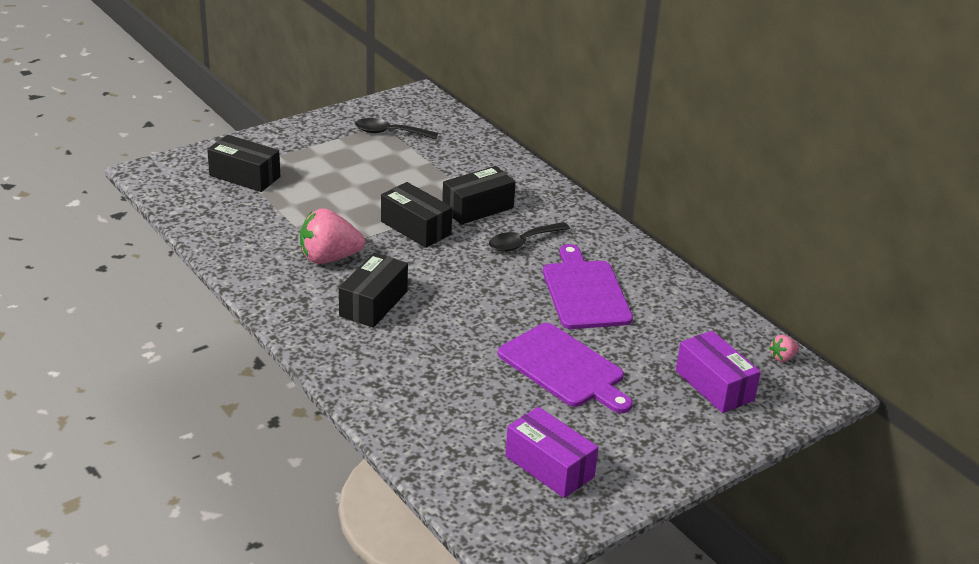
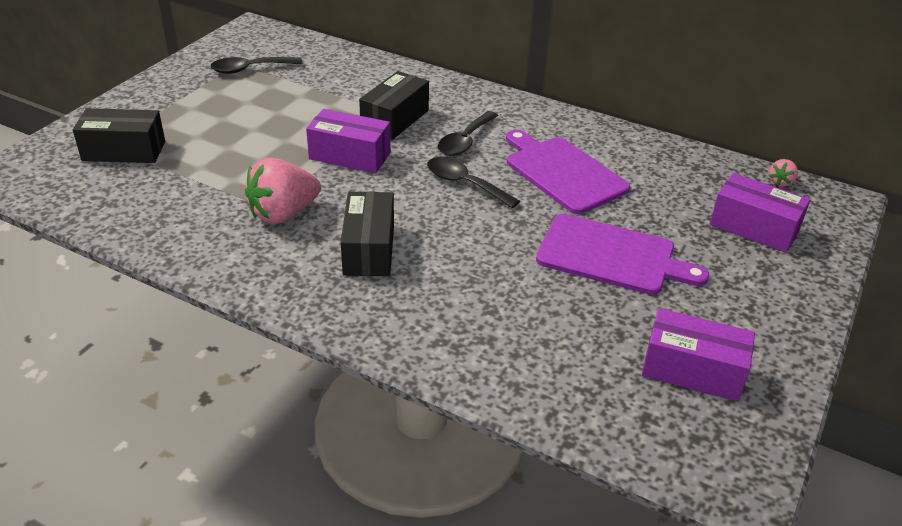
camera: 25 degrees left, 5 degrees up
(415, 228) = (350, 156): black box -> purple box
(492, 276) = (464, 183): none -> black spoon

